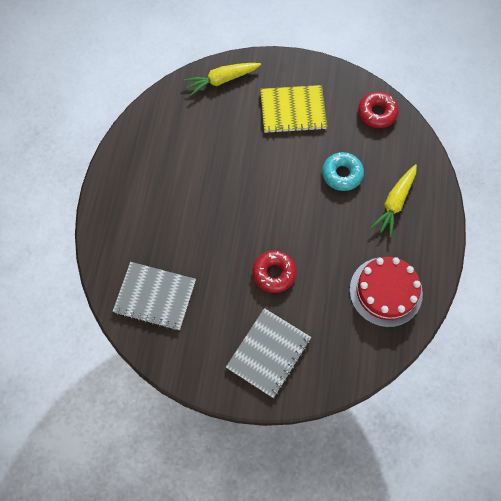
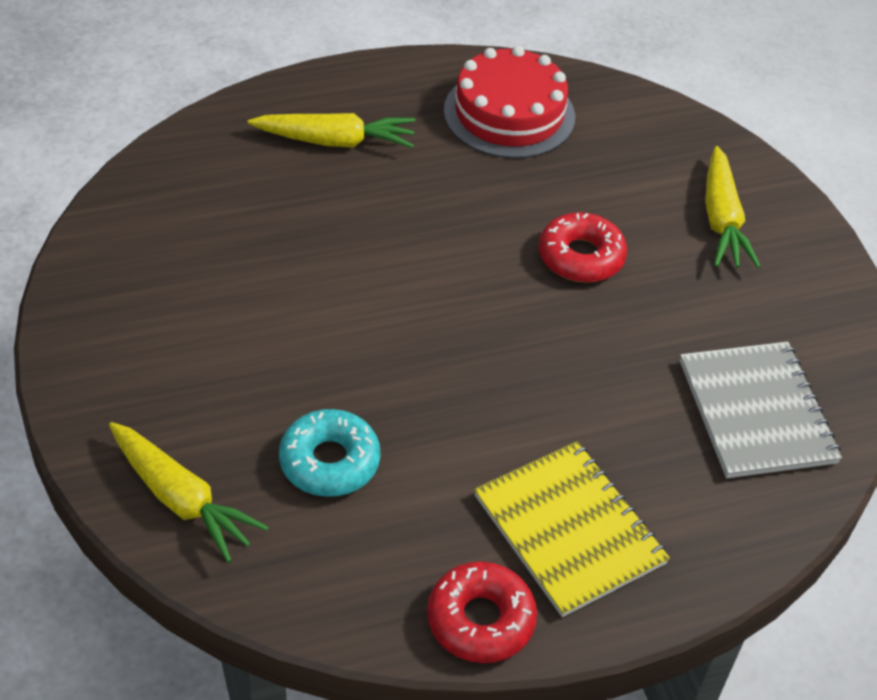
camera: 120 degrees left, 20 degrees down
(268, 353) = (722, 220): grey notebook -> yellow carrot
(293, 110) = (204, 341): yellow notebook -> yellow notebook (569, 530)
(342, 174) = (317, 224): turquoise donut -> turquoise donut (329, 462)
(377, 113) = (146, 211): red donut -> red donut (480, 620)

